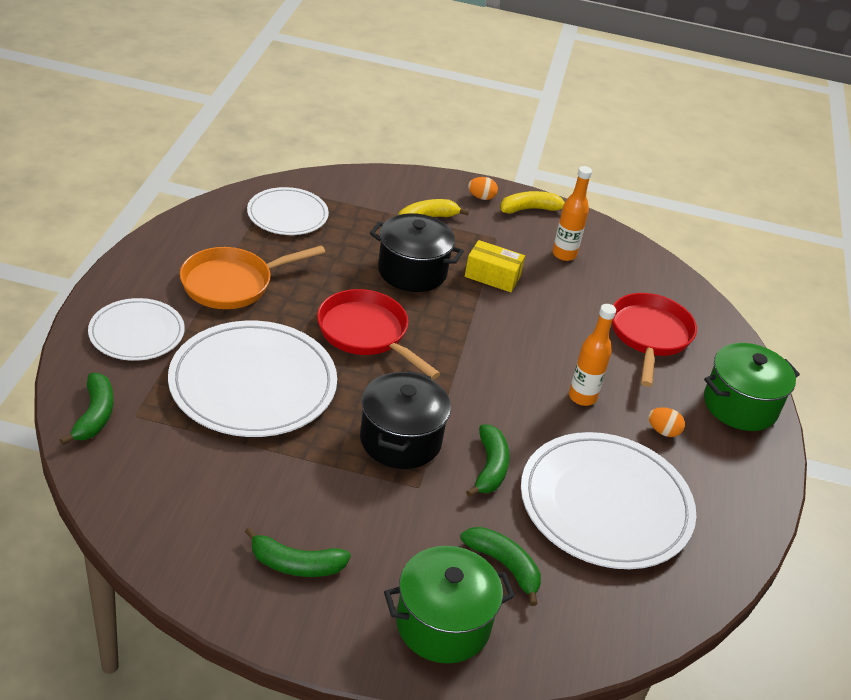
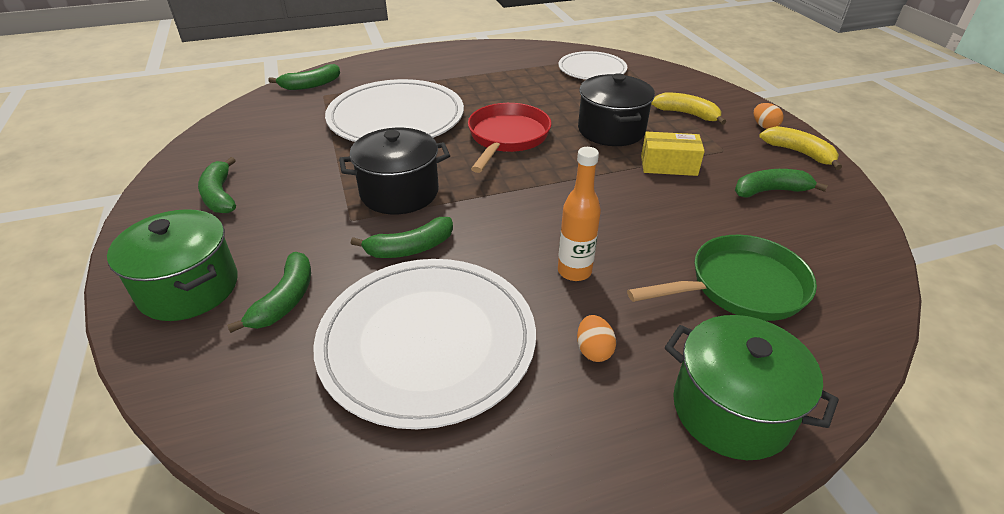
camera: 65 degrees right, 0 degrees up
(137, 333) = (400, 70): white plate -> none
(232, 284) = (489, 78): orange pan -> none
(492, 276) = (668, 165): yellow box -> yellow box turned 75 degrees counterclockwise
(564, 254) = (770, 191): orange bottle -> green banana
(649, 336) = (740, 287): red pan -> green pan

